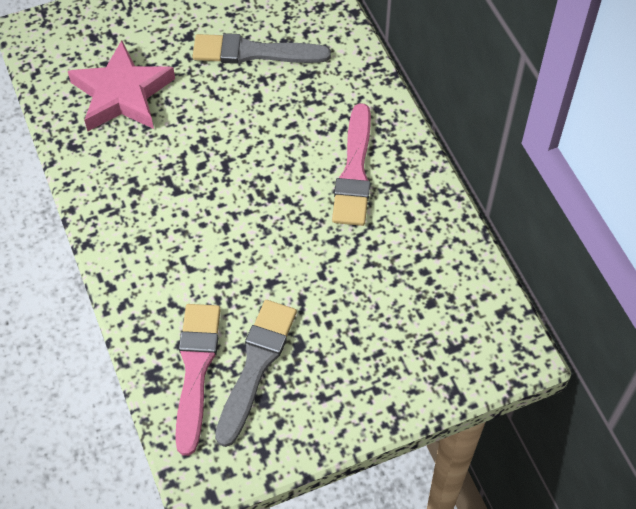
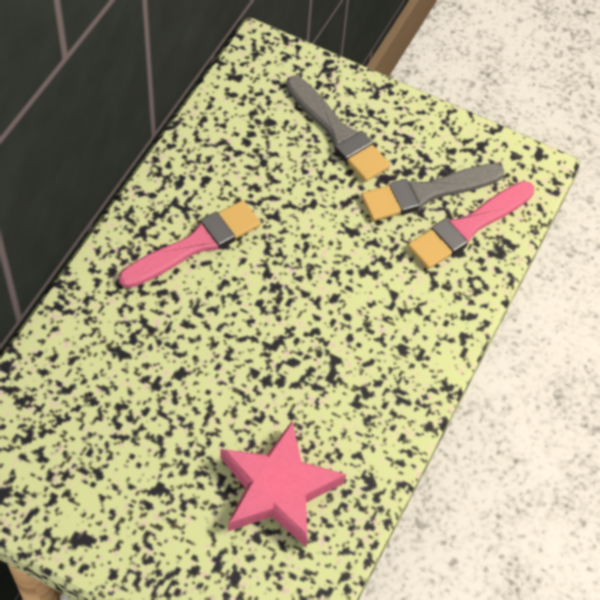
camera: 135 degrees left, 0 degrees up
(254, 52) = (130, 414): grey brush -> grey brush (338, 133)

